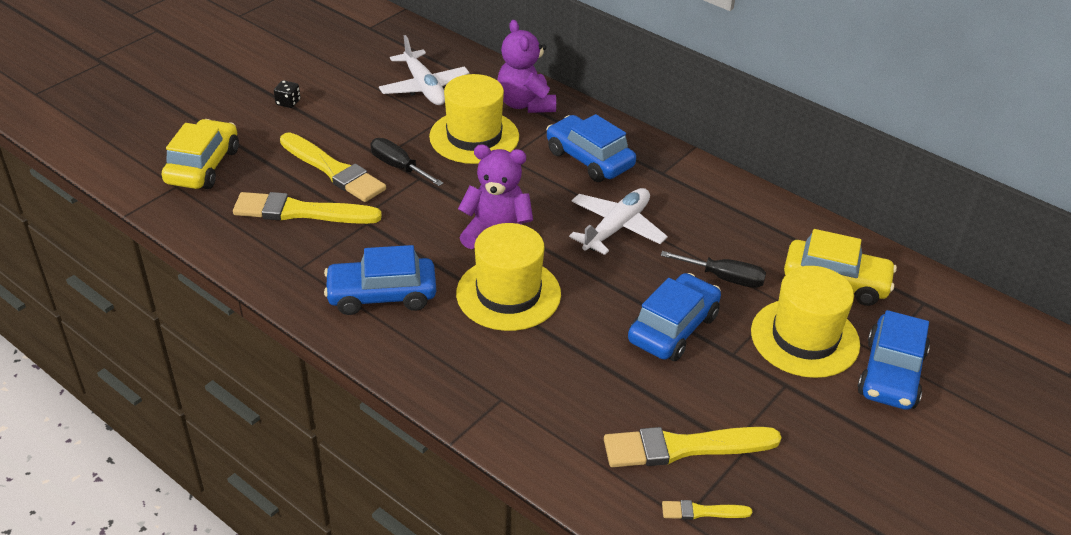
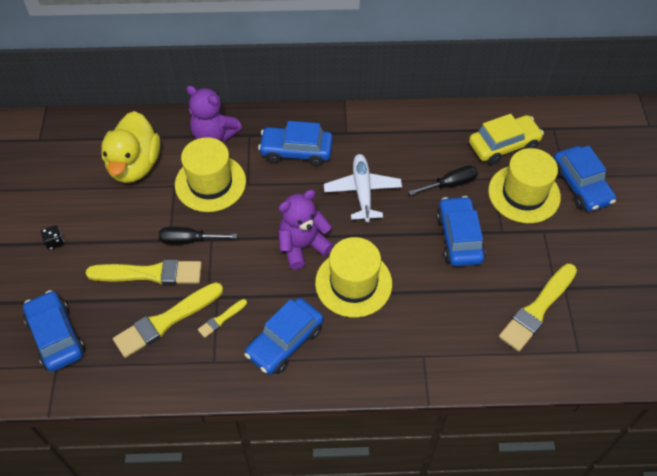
camera: 40 degrees left, 15 degrees up
(203, 166) = (56, 336): yellow car -> blue car
(424, 87) = (135, 165): white plane -> yellow duck
(702, 512) = (582, 340): yellow brush -> yellow brush (221, 319)

